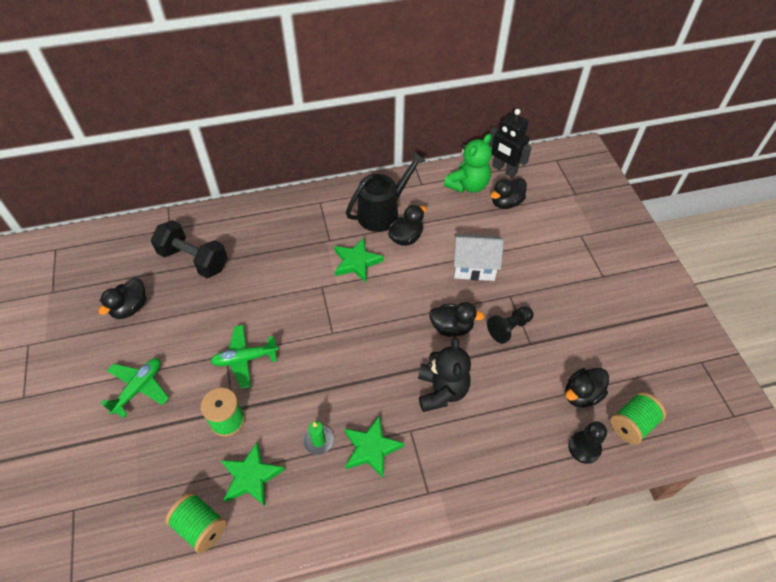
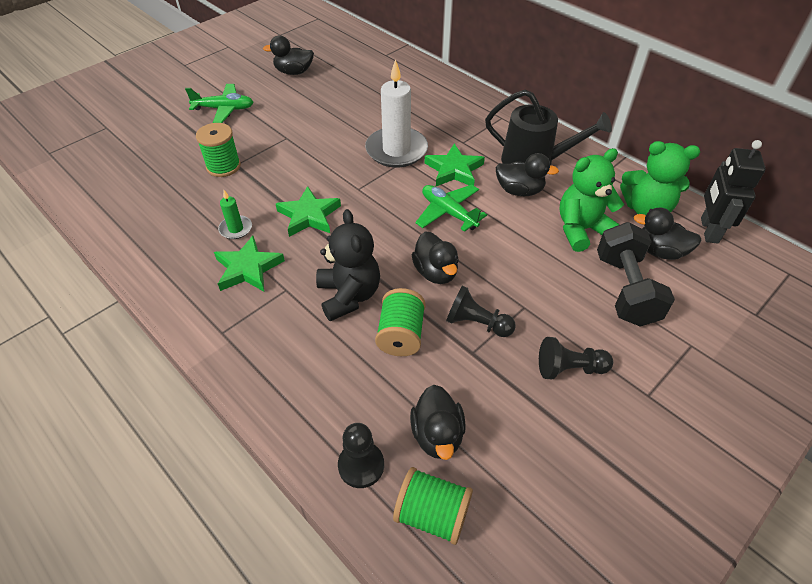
camera: 60 degrees right, 5 degrees down
(194, 260) = (366, 80): black dumbbell -> black dumbbell (625, 290)
(201, 527) = (119, 195): green spool -> green spool (401, 335)
(245, 359) = (290, 149): green plane -> green plane (448, 213)
(251, 477) = (177, 203): green star -> green star (309, 215)
(306, 285) = (396, 150): none -> white candle
(441, 391) = (349, 295): black teddy bear -> black teddy bear turned 75 degrees counterclockwise
(464, 227) = (581, 230): none -> green teddy bear
(474, 266) = (535, 259): white house -> none
(567, 301) = (569, 368): none -> black pawn
(581, 394) = (437, 435): black duck -> black duck turned 120 degrees counterclockwise

